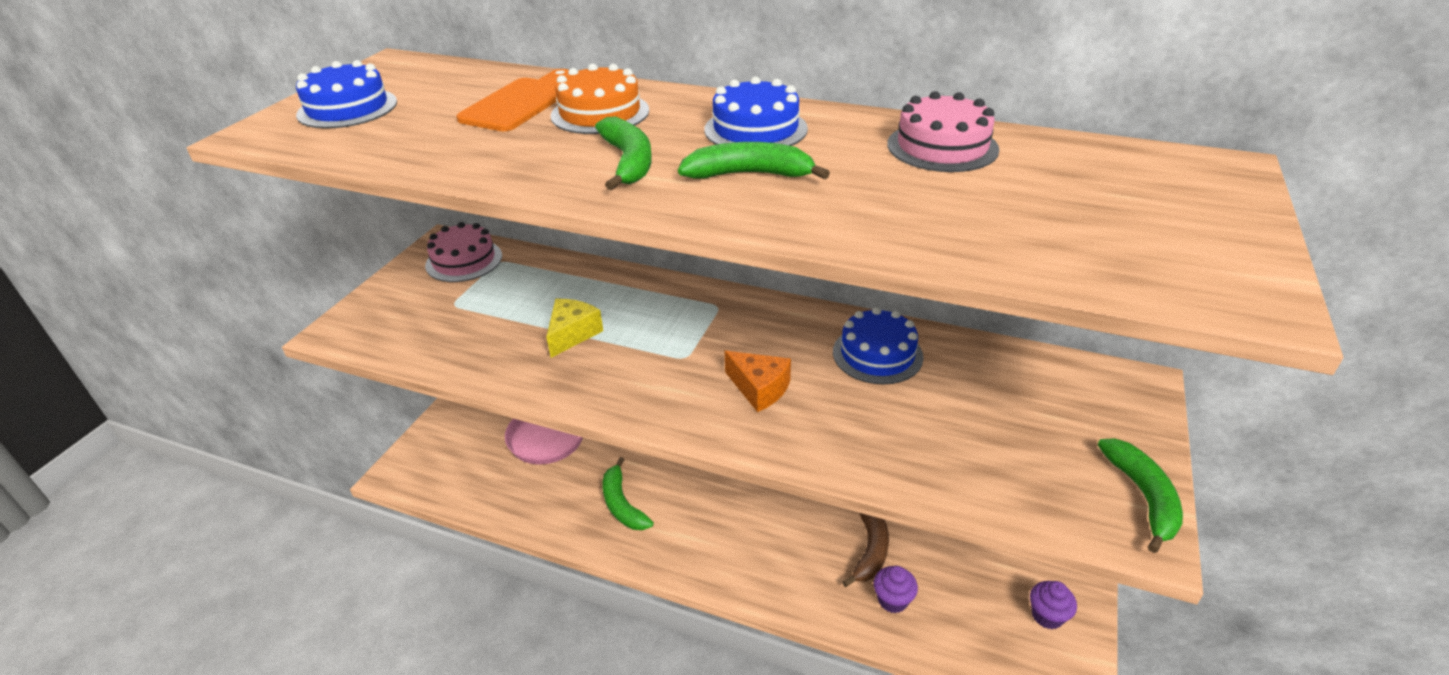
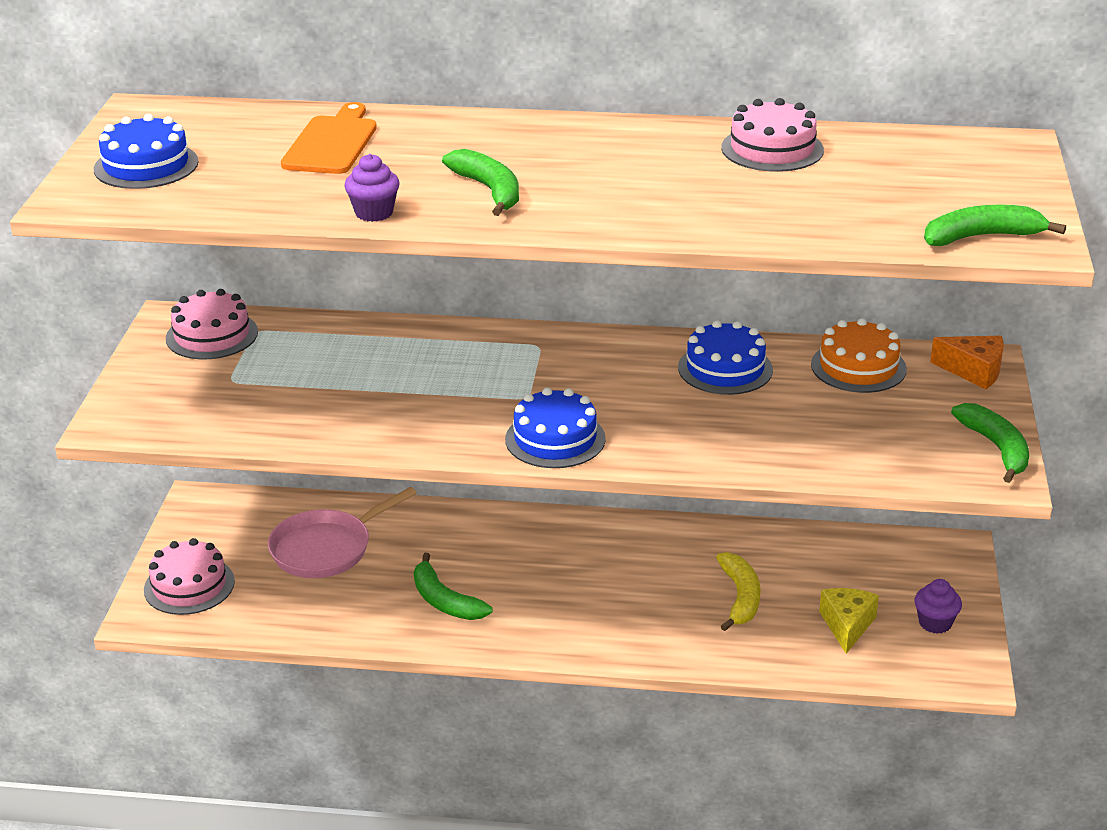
camera: 15 degrees left, 5 degrees down
(440, 452) = (189, 585): none -> pink cake
(572, 334) = (390, 391): yellow cheese -> yellow cheese (847, 625)
(600, 113) = (425, 146): orange cake -> orange cake (858, 367)
(749, 174) = (609, 190): green banana -> green banana (981, 237)
(755, 129) = (592, 148): blue cake -> blue cake (555, 439)
(759, 388) = (617, 414): orange cheese -> orange cheese (973, 371)
(870, 549) = (740, 597): brown banana -> yellow banana
(892, 600) = (776, 636): purple cupcake -> purple cupcake (374, 213)

